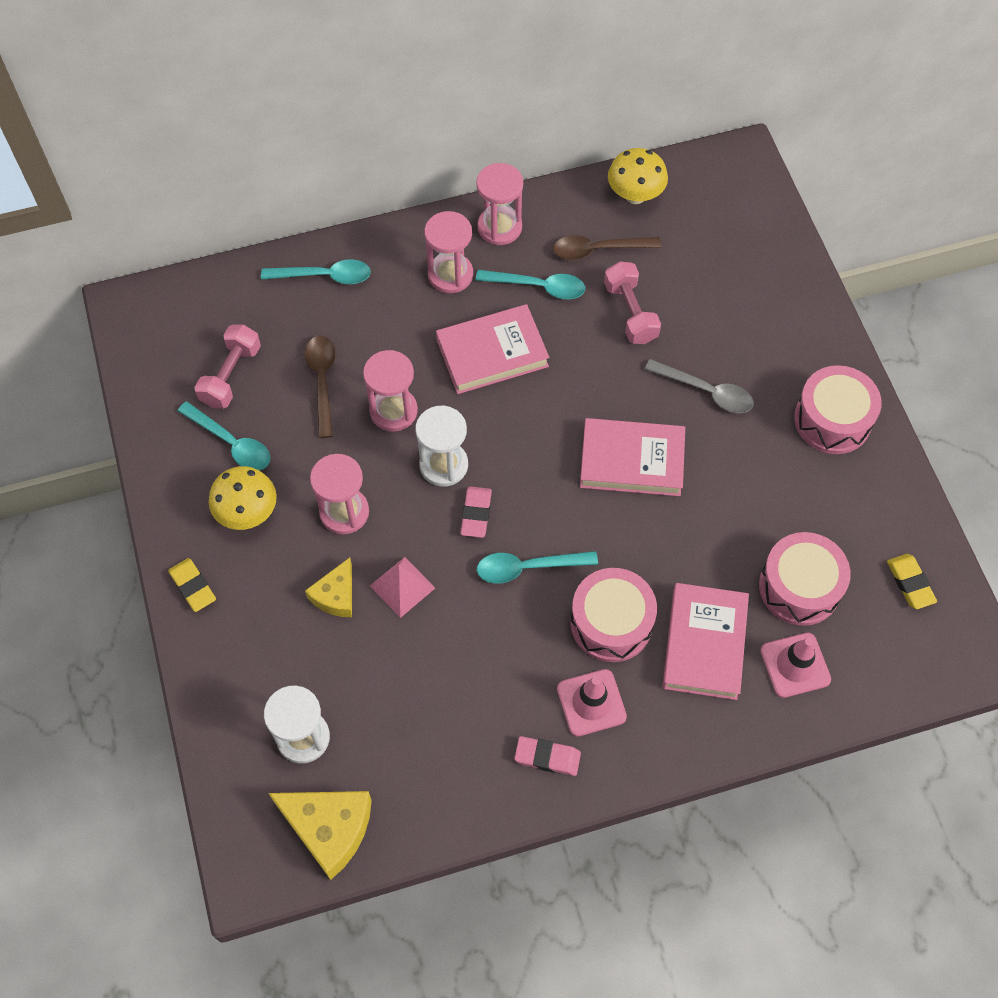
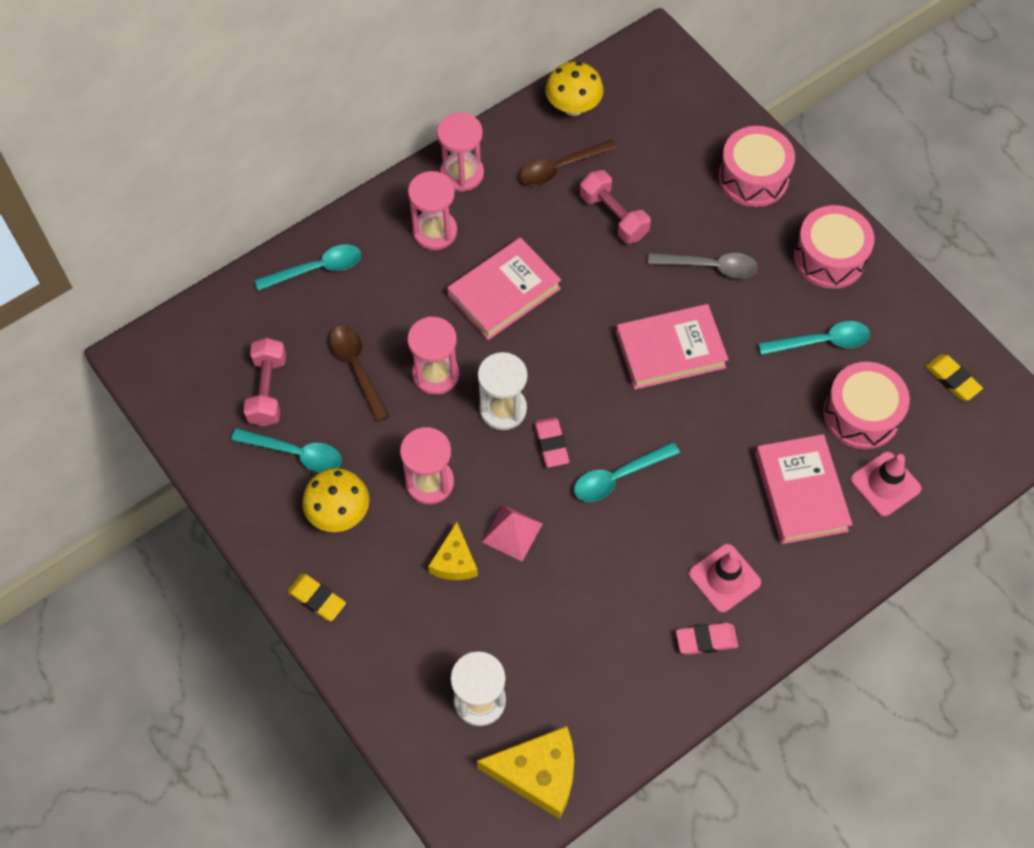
camera: 20 degrees left, 0 degrees up
(538, 287) = (521, 218): turquoise spoon -> turquoise spoon (822, 342)
(611, 623) = (712, 501): pink drum -> pink drum (753, 177)

